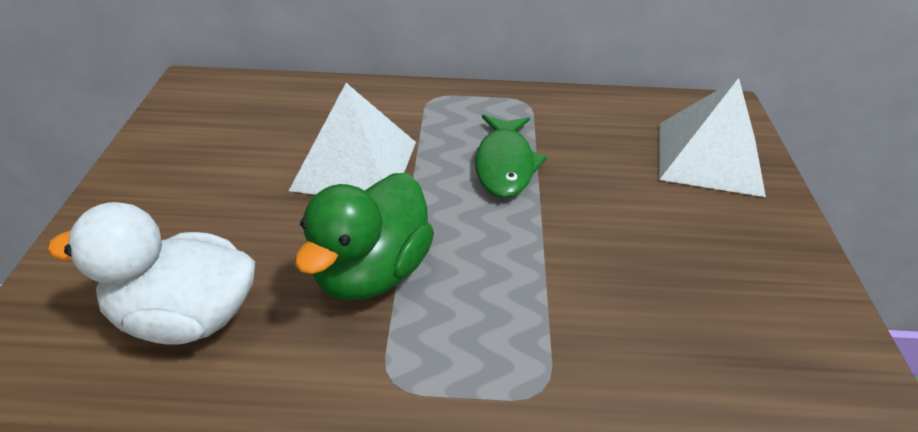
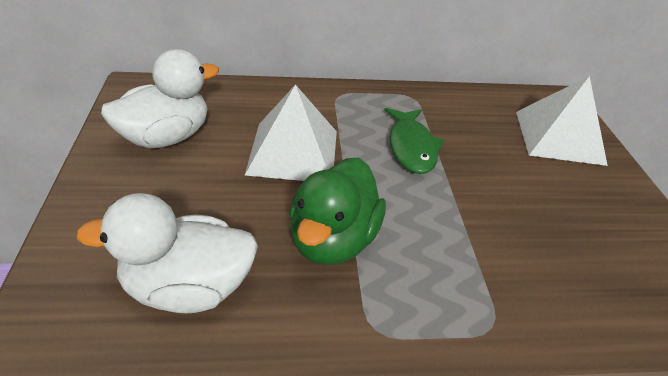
camera: 10 degrees left, 0 degrees up
(210, 143) = (166, 137): none -> white duck

